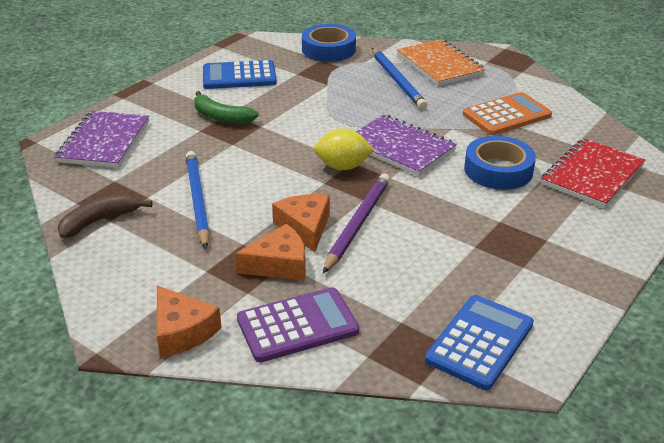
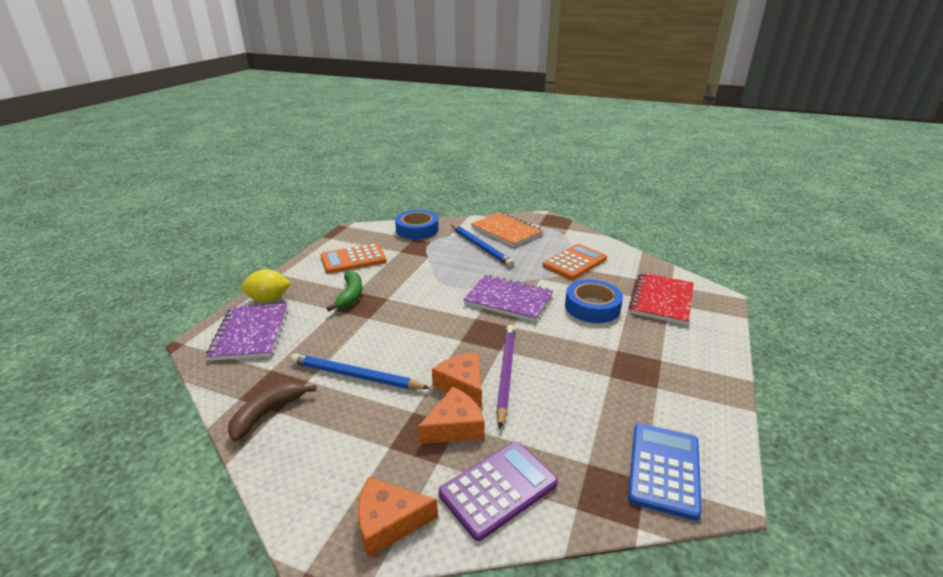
camera: 15 degrees left, 5 degrees down
(182, 331) = (389, 522): orange cheese -> orange cheese turned 135 degrees clockwise
(197, 200) = (355, 376): blue pencil -> blue pencil turned 45 degrees counterclockwise
(221, 117) = (350, 295): green banana -> green banana turned 105 degrees counterclockwise
(239, 76) = (353, 259): blue calculator -> orange calculator
(343, 167) = (470, 323): yellow lemon -> yellow lemon (269, 299)

